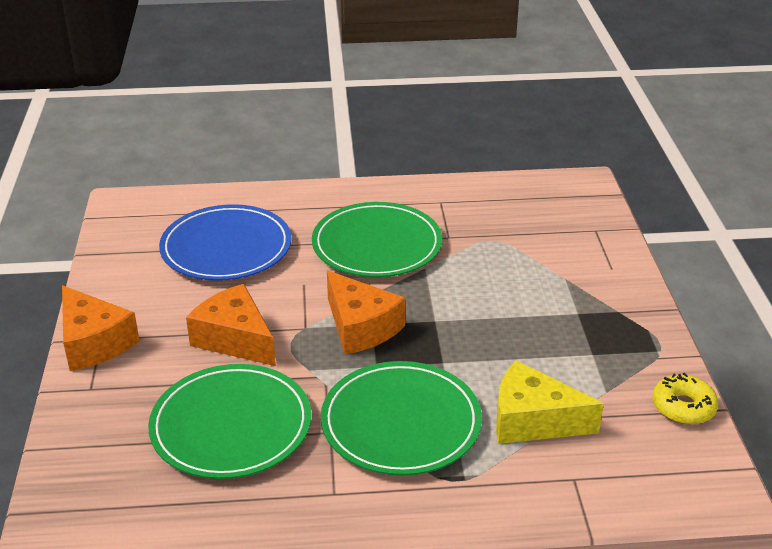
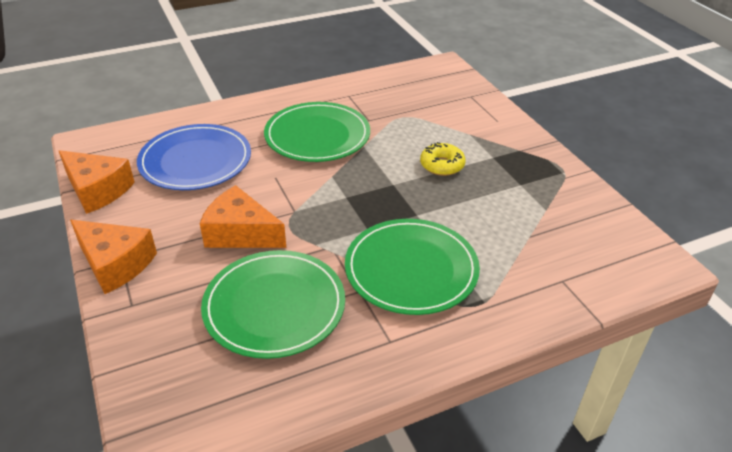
camera: 20 degrees left, 5 degrees up
(360, 327) = (338, 201): orange cheese -> orange cheese (97, 190)
(533, 420) = (508, 243): yellow cheese -> none
(683, 407) = (604, 209): yellow donut -> yellow donut (442, 165)

